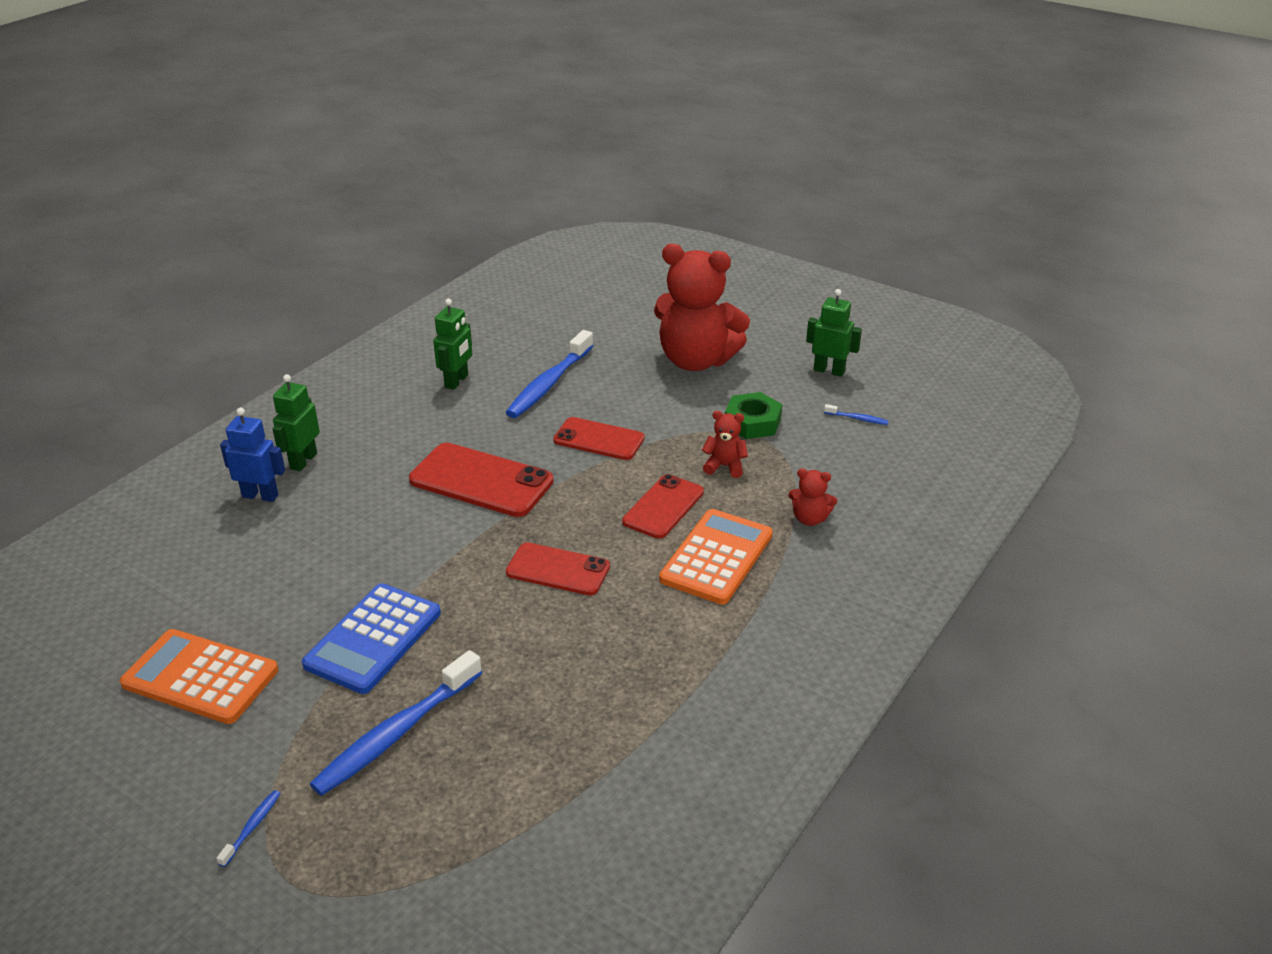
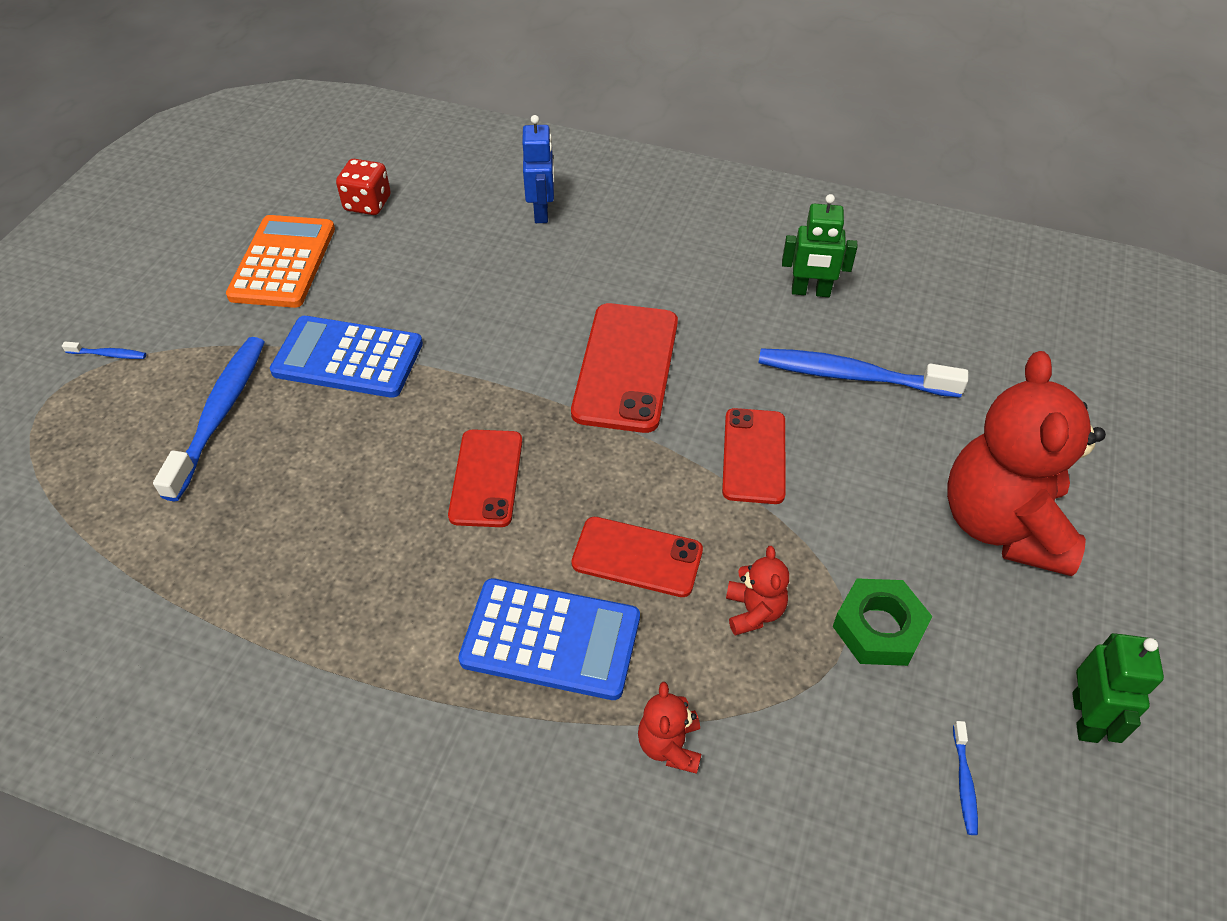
camera: 75 degrees right, 15 degrees up
(154, 607) = (367, 204): none -> red dice
(303, 461) = (607, 221): green robot -> none
(395, 734) = (220, 414): blue toothbrush -> blue toothbrush turned 75 degrees clockwise
(717, 557) = (551, 639): orange calculator -> blue calculator

